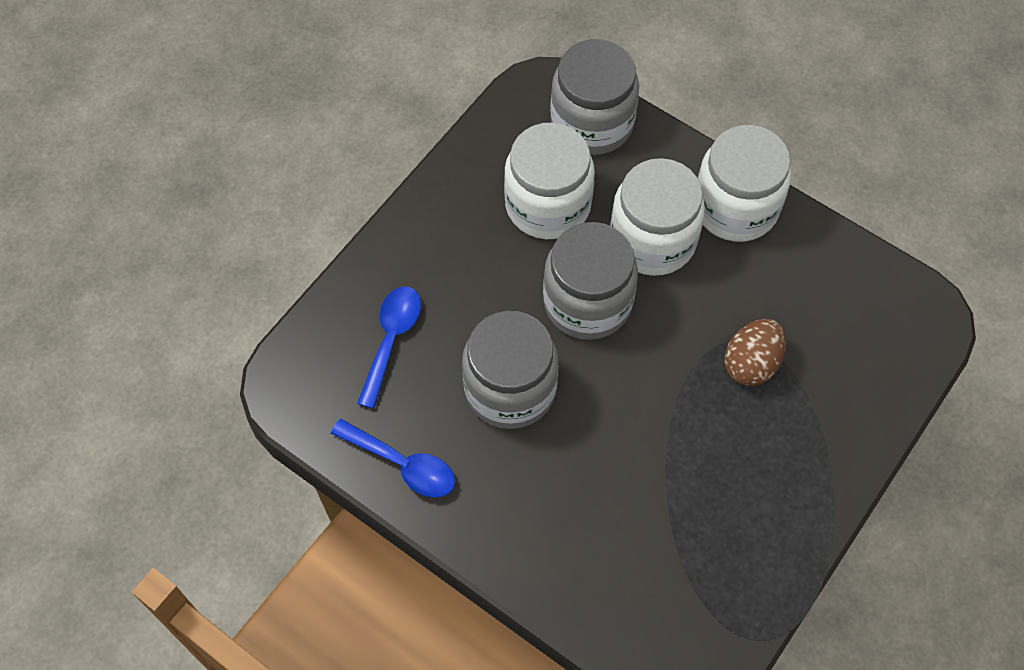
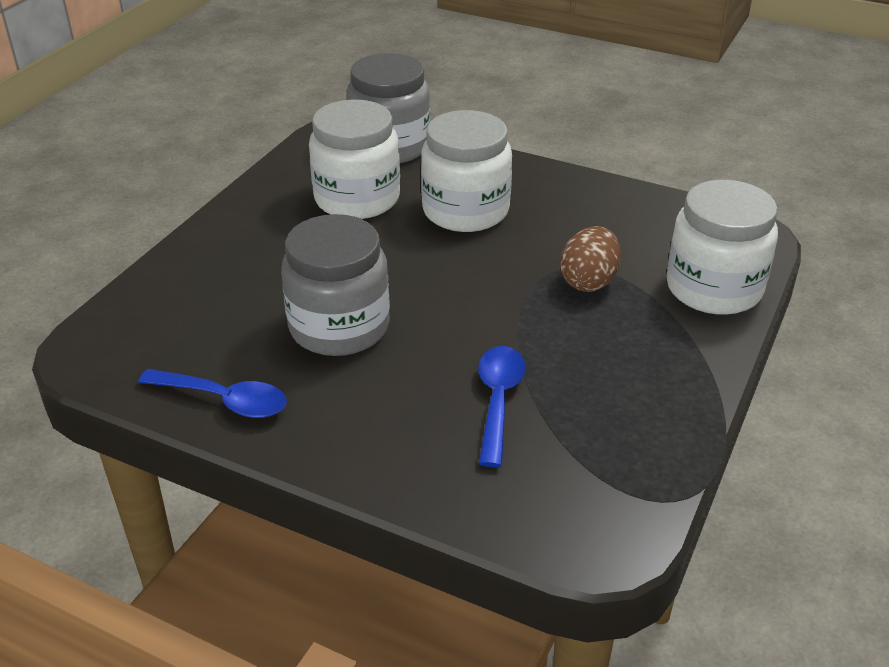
camera: 10 degrees left, 25 degrees down
(391, 340) = (205, 305): blue spoon -> blue spoon (498, 400)
(587, 302) = (410, 257): grey jar -> none
(735, 207) = (539, 183): white jar -> white jar (713, 288)

